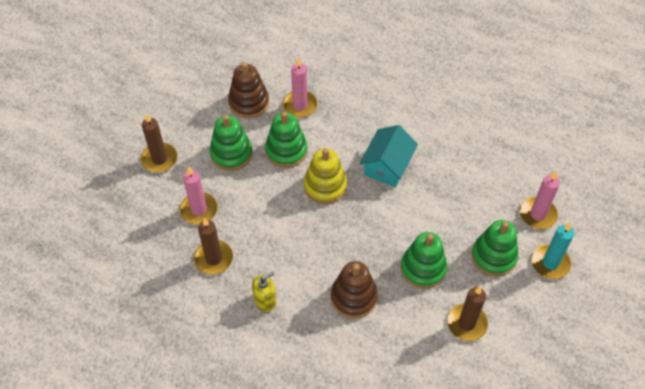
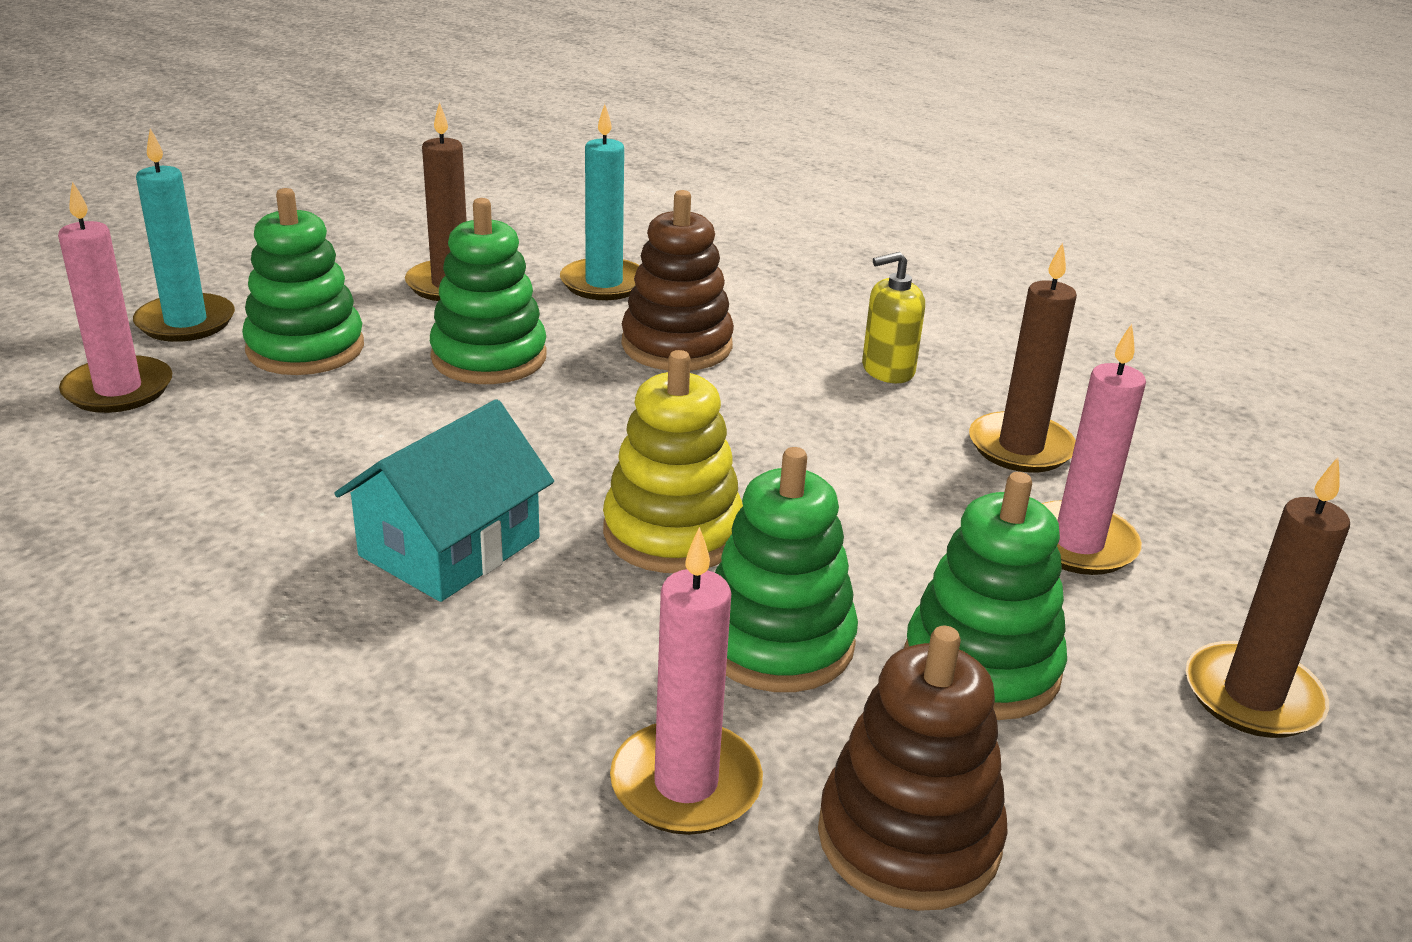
camera: 170 degrees left, 25 degrees down
(401, 344) = (604, 283): none -> turquoise candle

